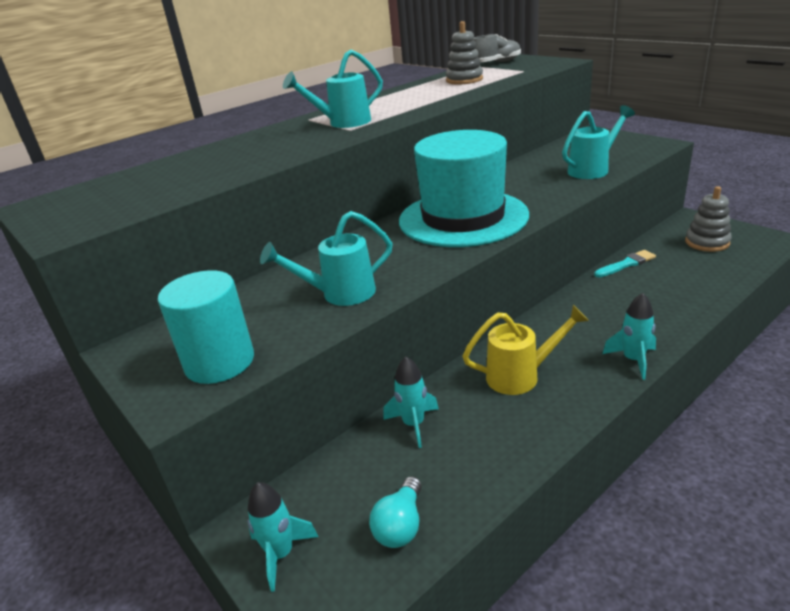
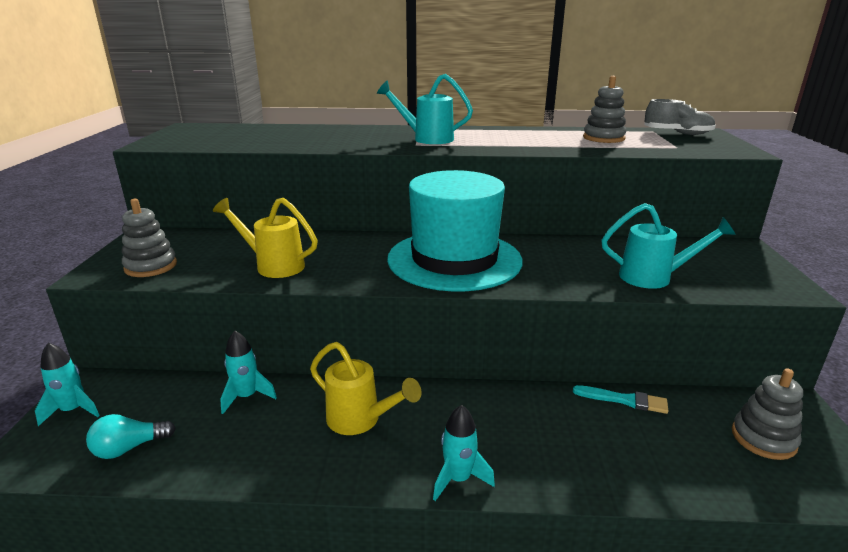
camera: 40 degrees right, 5 degrees down
(219, 362) = (151, 266): turquoise cylinder -> grey stacking toy
(339, 294) = (273, 265): turquoise watering can -> yellow watering can

